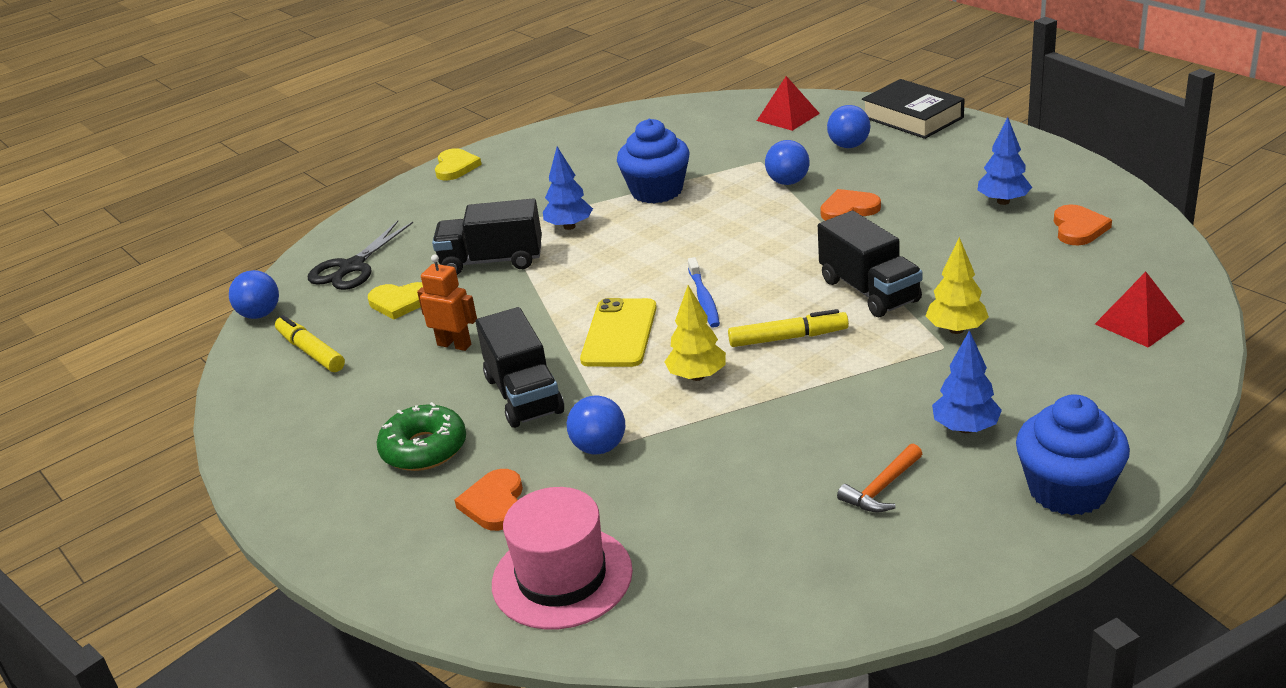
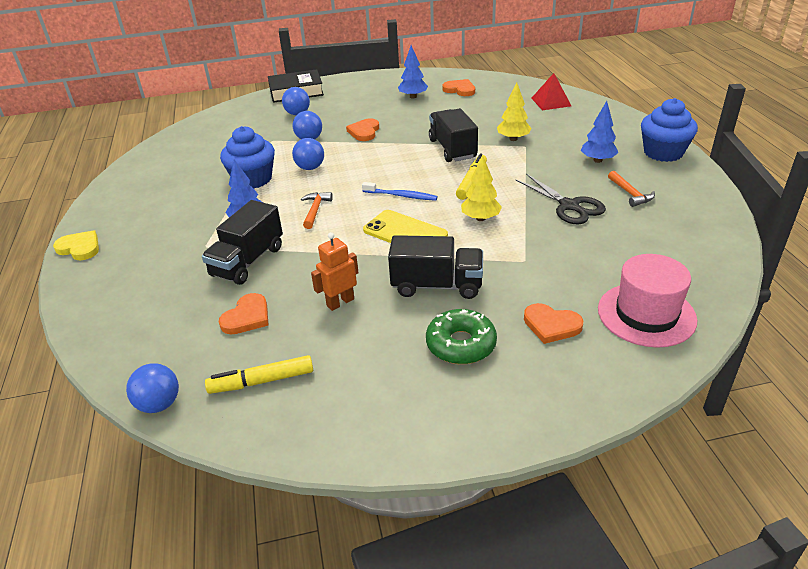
camera: 65 degrees left, 5 degrees up
(352, 267) = (156, 332): black scissors -> black scissors (569, 206)
(400, 302) = (247, 317): yellow heart -> orange heart
(599, 447) = (523, 269): blue ball -> blue ball (310, 168)
(622, 257) = (315, 210): none -> orange hammer
(788, 117) = (235, 120): red pyramid -> none
(869, 291) = (452, 149): black truck -> black truck turned 105 degrees counterclockwise

